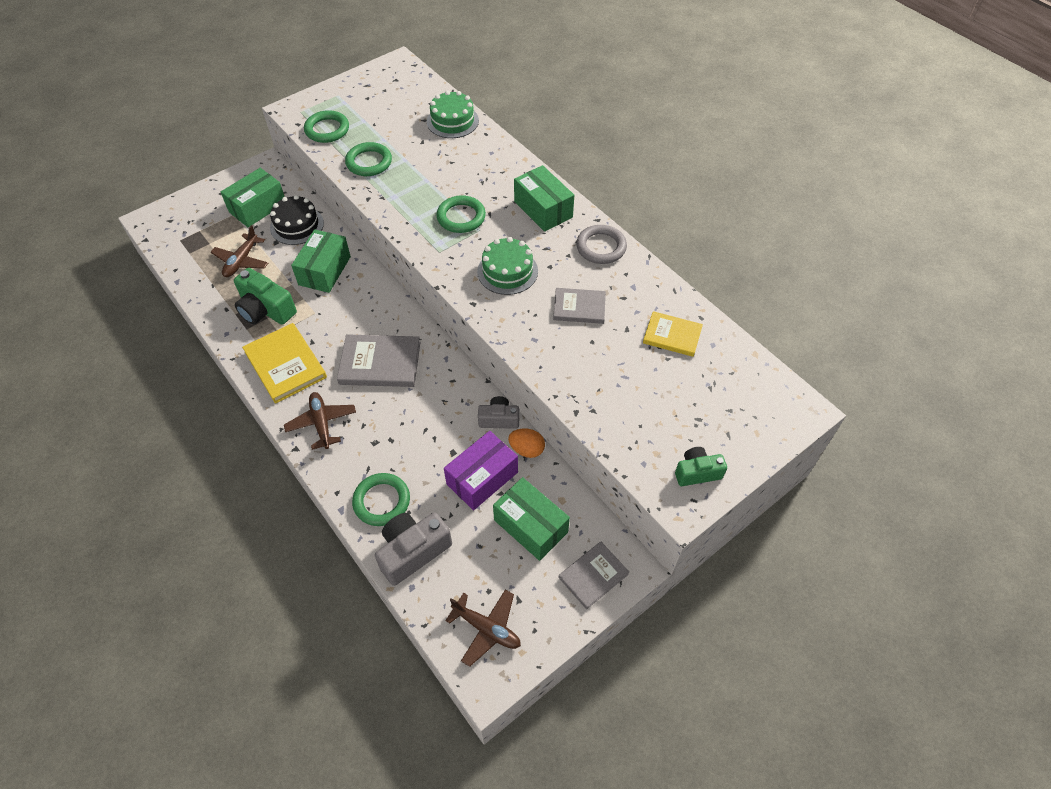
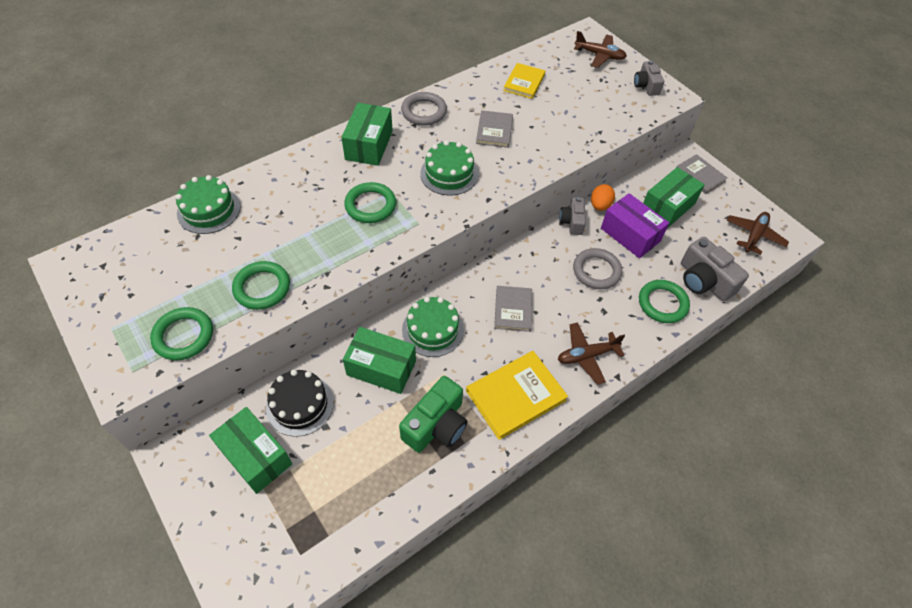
camera: 90 degrees left, 0 degrees up
(242, 261) = (353, 463): brown plane -> brown plane (599, 55)
(361, 303) = (432, 330): none -> green cake
(380, 363) = (513, 310): grey book -> grey book, size x0.64
(428, 439) = (596, 271): none -> grey ring
(543, 209) = (369, 145): green box -> green box turned 45 degrees counterclockwise
(697, 472) = (646, 86): green camera -> grey camera

